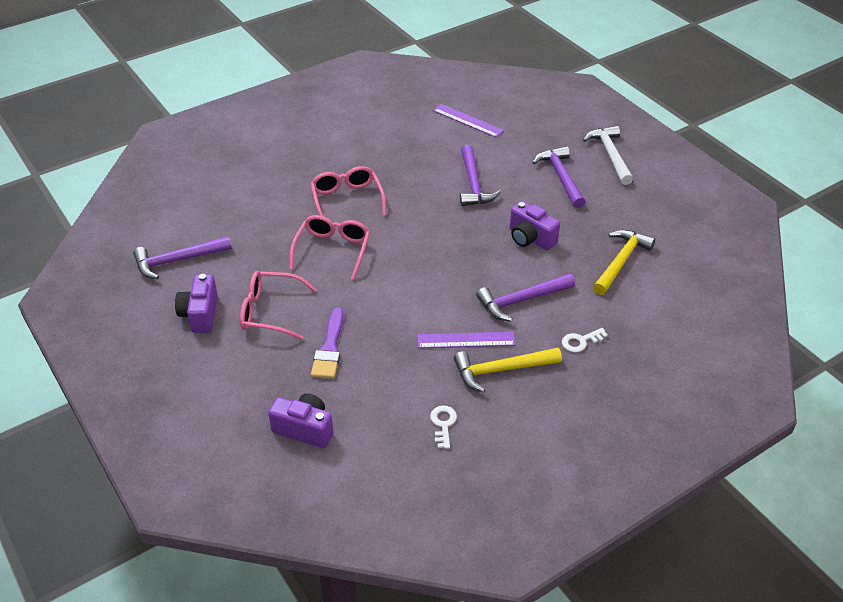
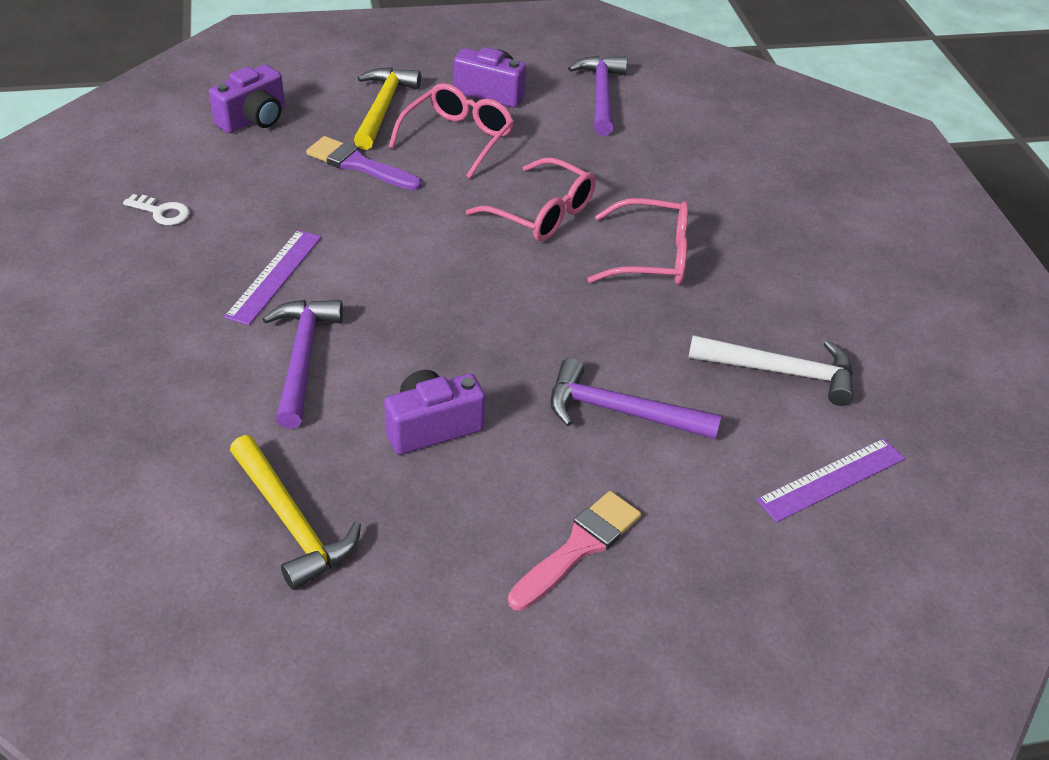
camera: 110 degrees right, 0 degrees up
(501, 370) = (195, 288): yellow hammer -> yellow hammer (383, 108)
(561, 177) = (578, 547): purple hammer -> pink brush
(580, 341) = (170, 387): white key -> none
(610, 155) = (613, 674): white hammer -> white hammer (781, 372)

